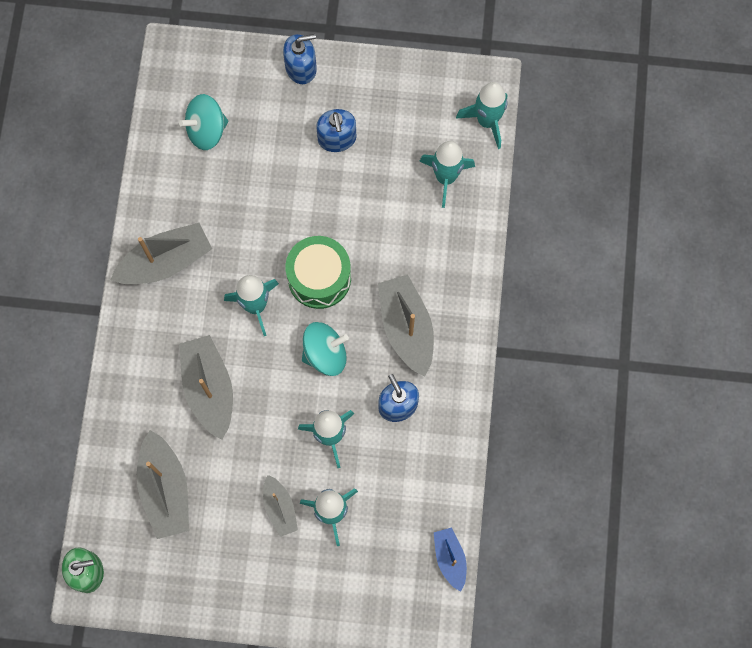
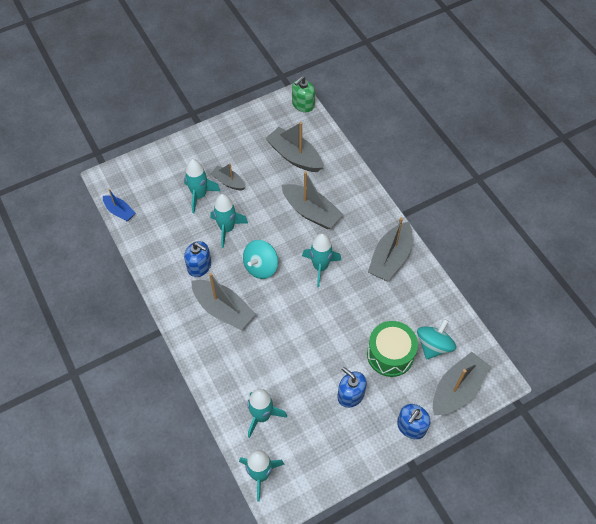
camera: 145 degrees right, 15 degrees down
(223, 71) = (457, 389): none -> grey boat
(319, 278) = (296, 304): green drum -> green drum (390, 354)

